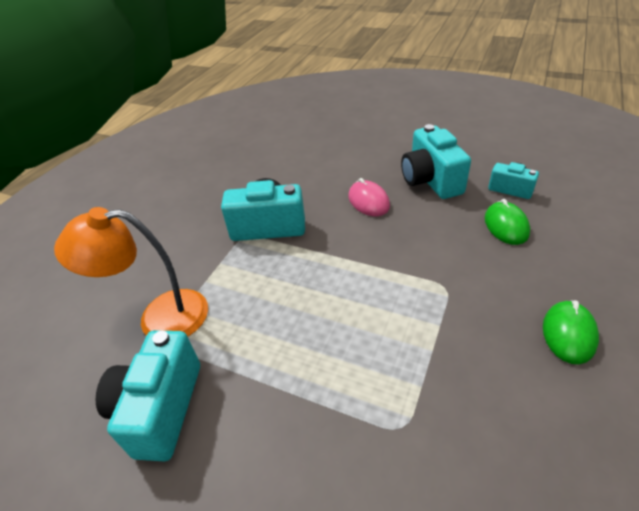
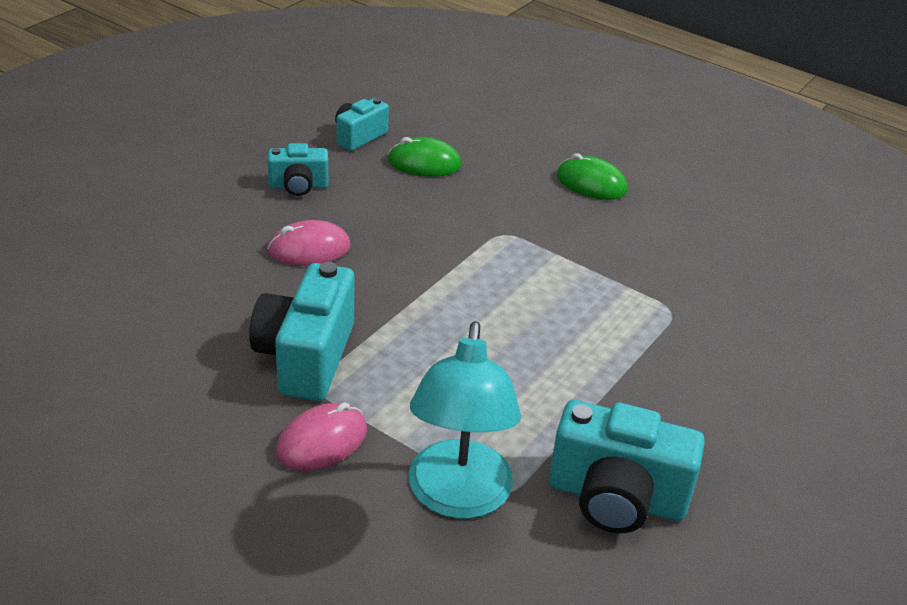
camera: 85 degrees left, 5 degrees down
(159, 317) = (458, 497): orange lamp -> turquoise lamp
(201, 249) = (322, 441): none -> pink mouse
(430, 180) = (298, 186): turquoise camera -> turquoise camera, size x0.57

